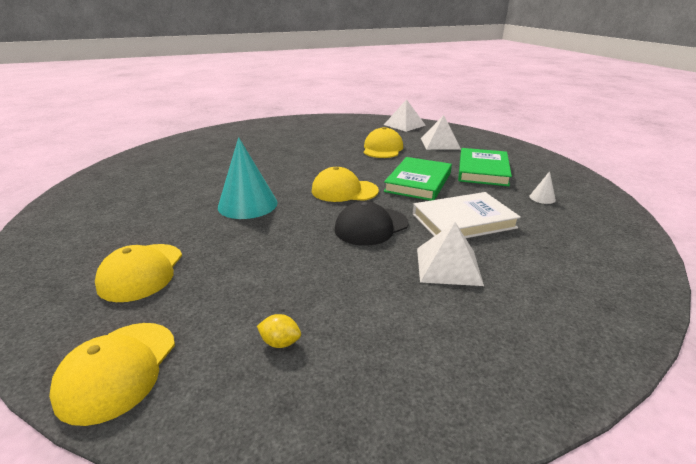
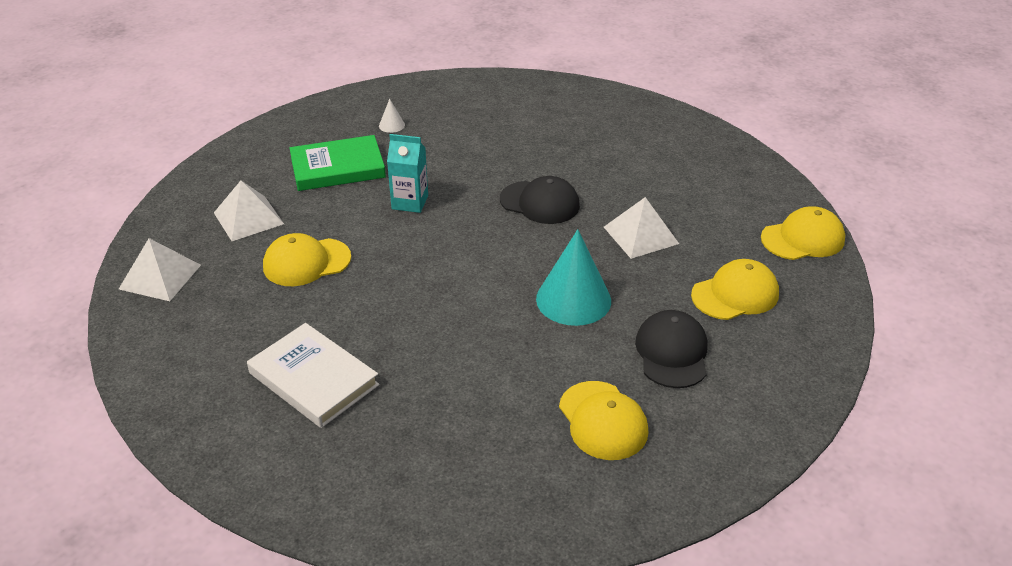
camera: 120 degrees left, 10 degrees up
(149, 220) = (672, 352): none -> black cap
(280, 342) = (714, 191): yellow lemon -> none
(344, 191) = (477, 245): yellow cap -> yellow cap (603, 420)
(418, 182) = (410, 202): green book -> turquoise carton
(448, 265) = (563, 151): white pyramid -> white pyramid (641, 235)
(463, 221) = (482, 158): white book -> white book (313, 379)

